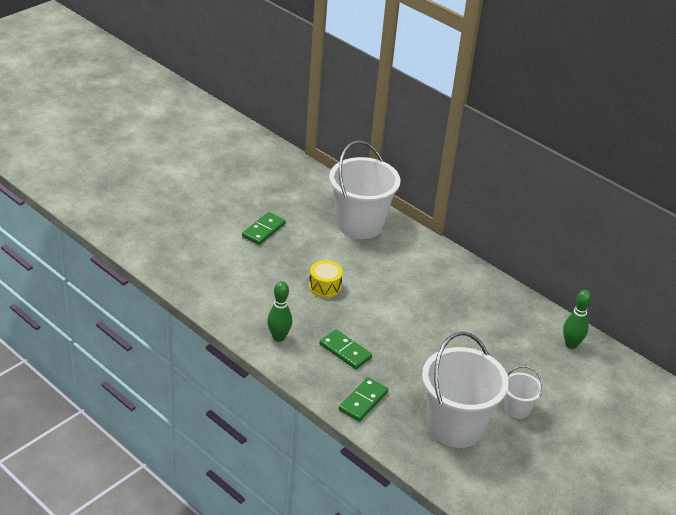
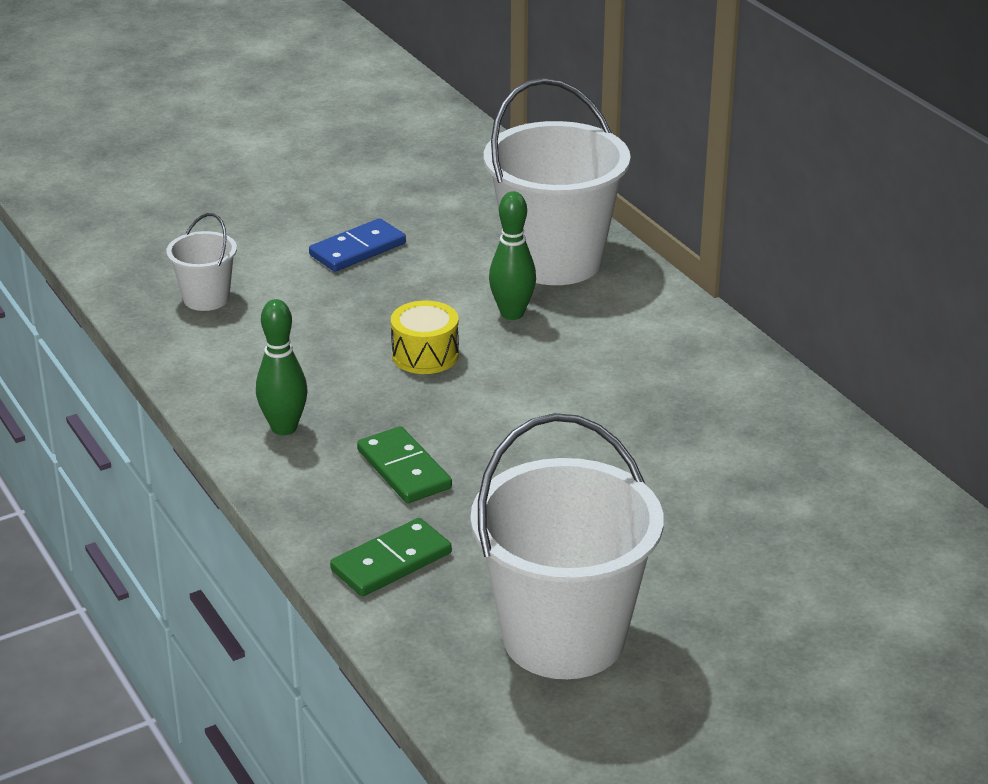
camera: 20 degrees right, 5 degrees down
(263, 230) = (358, 249): green domino -> blue domino
(517, 409) = (718, 625): white bucket -> white bucket (206, 298)
(571, 344) = (903, 524): green bowling pin -> green bowling pin (512, 313)

